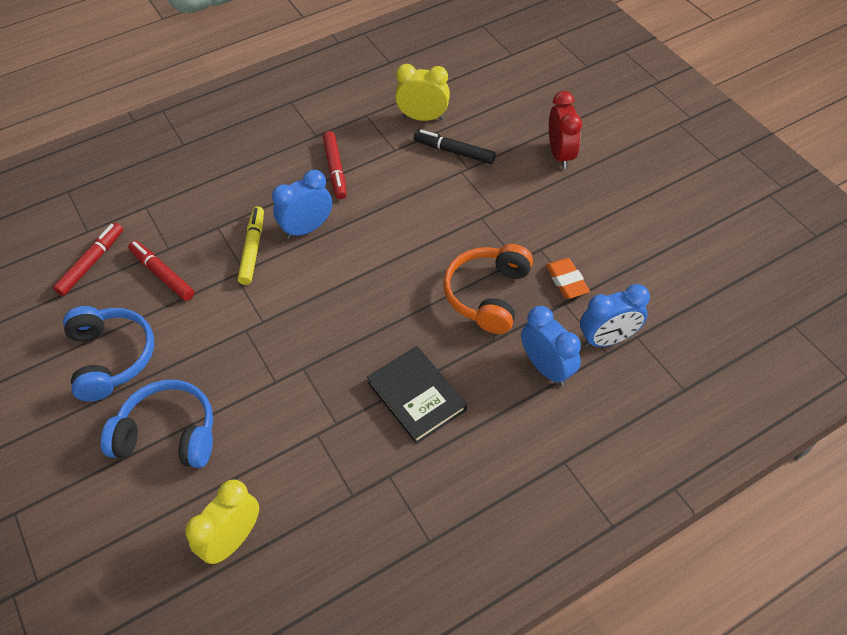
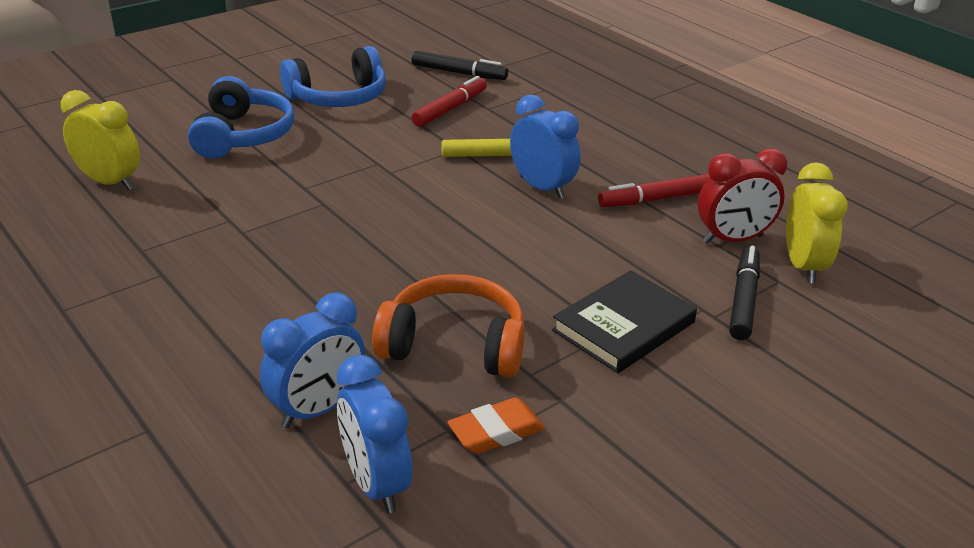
camera: 80 degrees right, 20 degrees down
(91, 263) = (459, 73): red marker -> black marker
(416, 396) = (275, 288): black book -> black book (623, 326)
(560, 155) = (800, 423): red clock -> red clock (732, 239)

